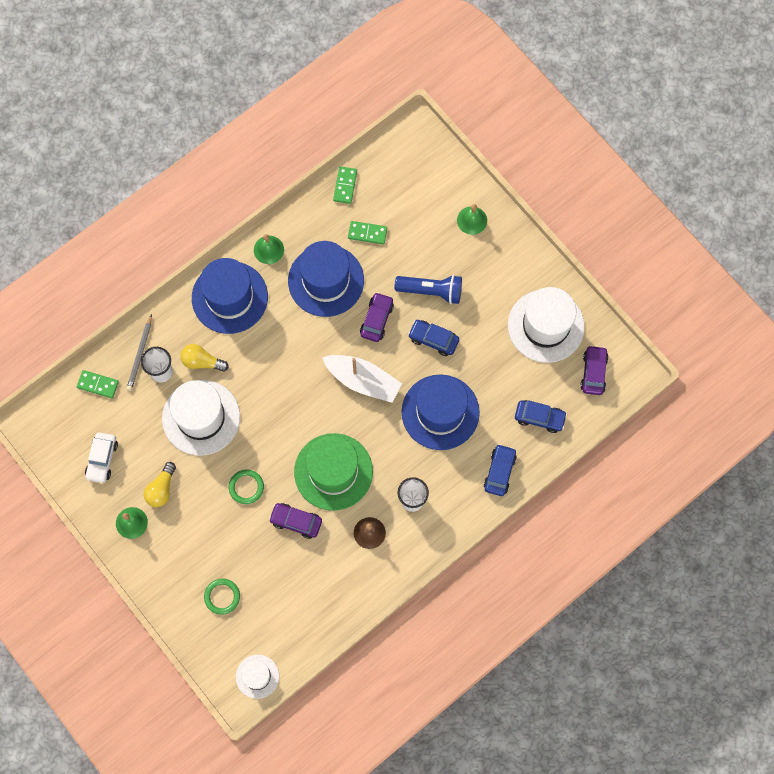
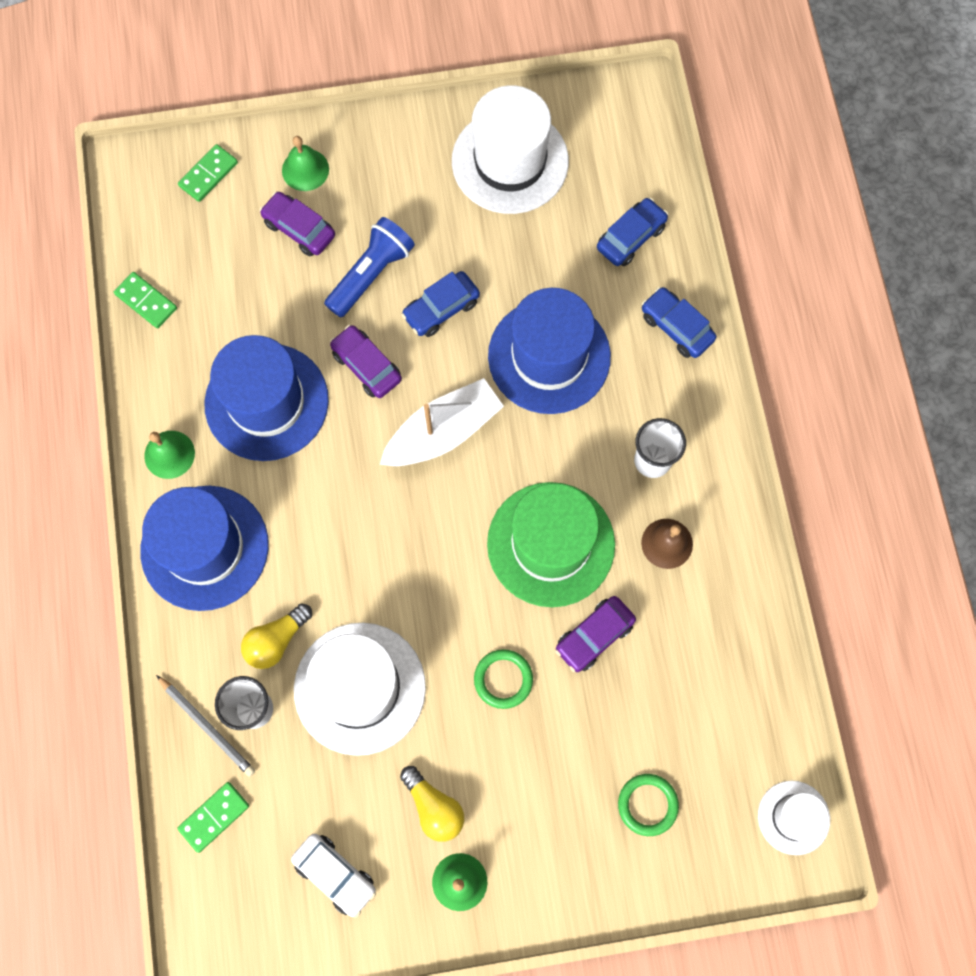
camera: 60 degrees left, 0 degrees up
(367, 233) = (234, 310): green domino -> green domino (208, 174)
(593, 372) = (608, 140): purple car -> purple car (299, 229)

